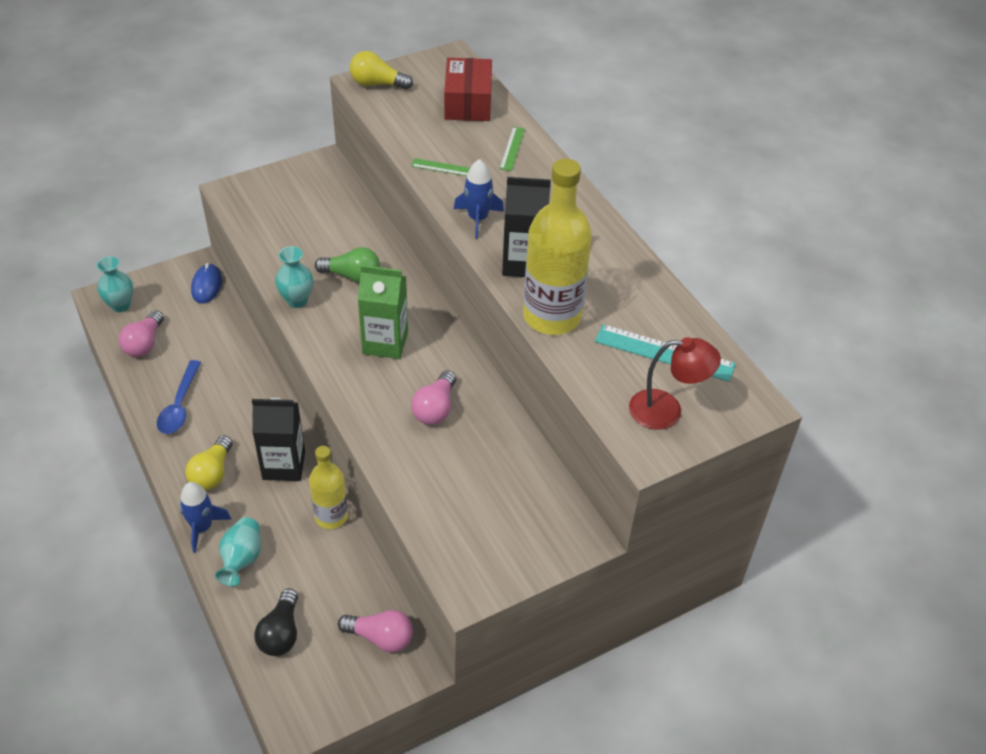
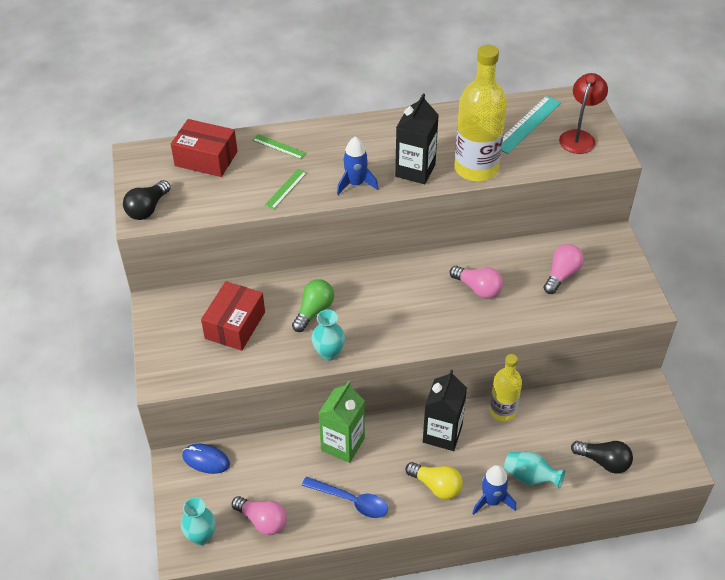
camera: 70 degrees left, 0 degrees up
(314, 223) = (235, 325): none -> red box
(377, 84) = (148, 209): yellow light bulb -> black light bulb
(380, 637) = (618, 401): pink light bulb -> pink light bulb (561, 275)
(385, 342) = (399, 304): green carton -> green carton (342, 444)

